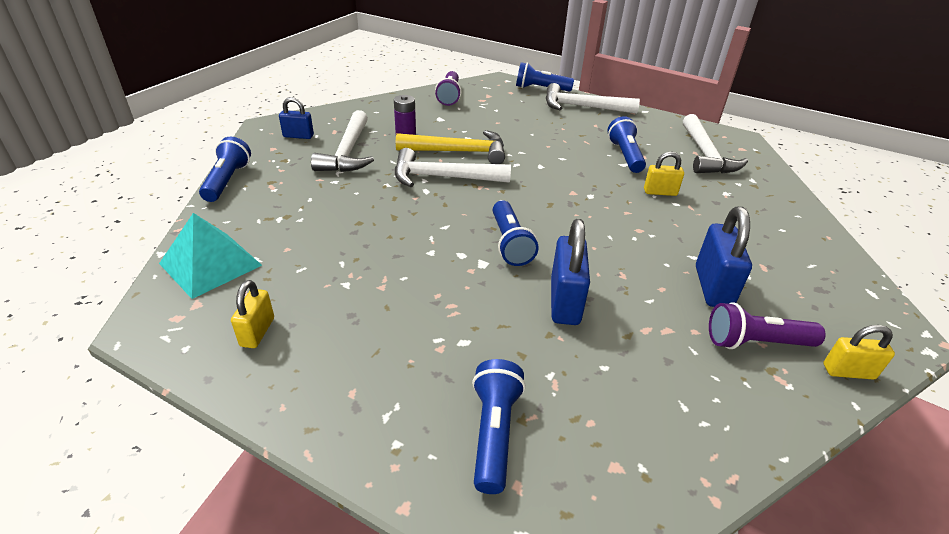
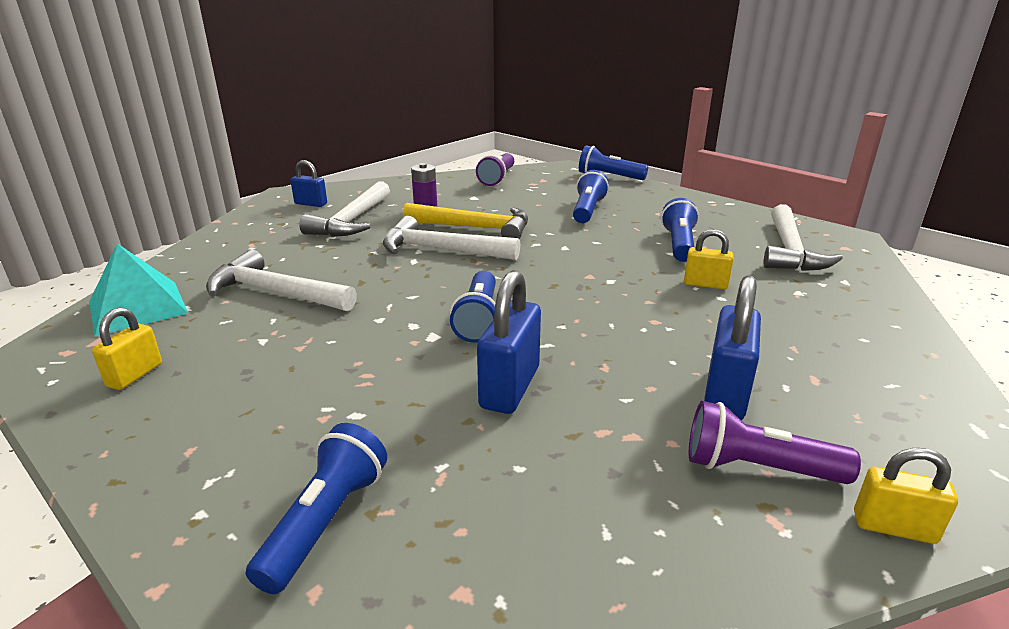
camera: 15 degrees right, 10 degrees down
(227, 181) = (211, 237): blue flashlight -> blue flashlight (587, 210)
(582, 107) = (651, 195): white hammer -> white hammer (275, 292)

